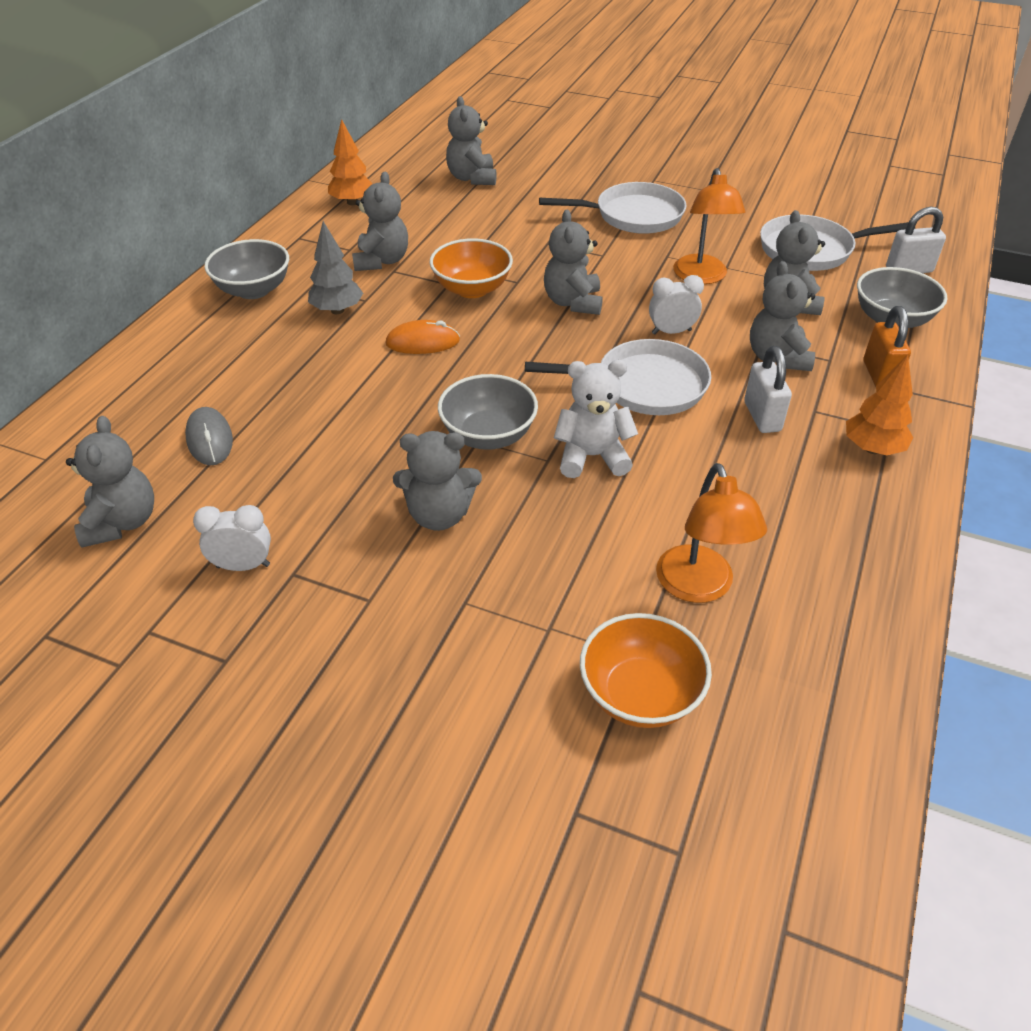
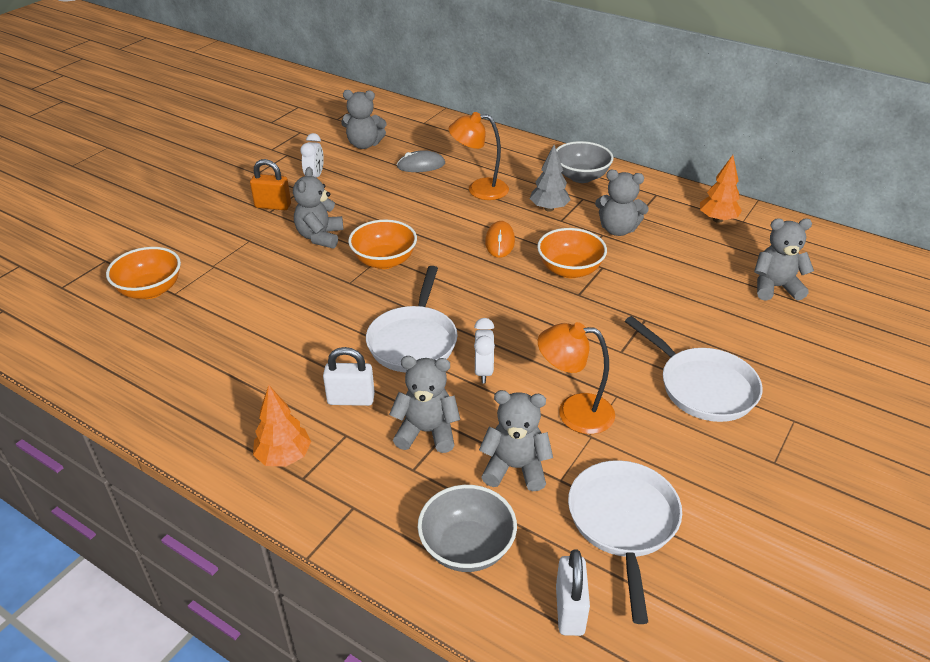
camera: 100 degrees right, 5 degrees down
(488, 435) = (384, 261): grey bowl -> orange bowl
(573, 302) = (540, 321): grey teddy bear -> none
(592, 456) = (344, 302): white teddy bear -> none
(633, 216) = (702, 386): white pan -> white pan turned 45 degrees counterclockwise
(699, 587) = (205, 327): orange lamp -> orange lamp (479, 189)
(879, 375) = (378, 499): orange padlock -> orange padlock (273, 206)

